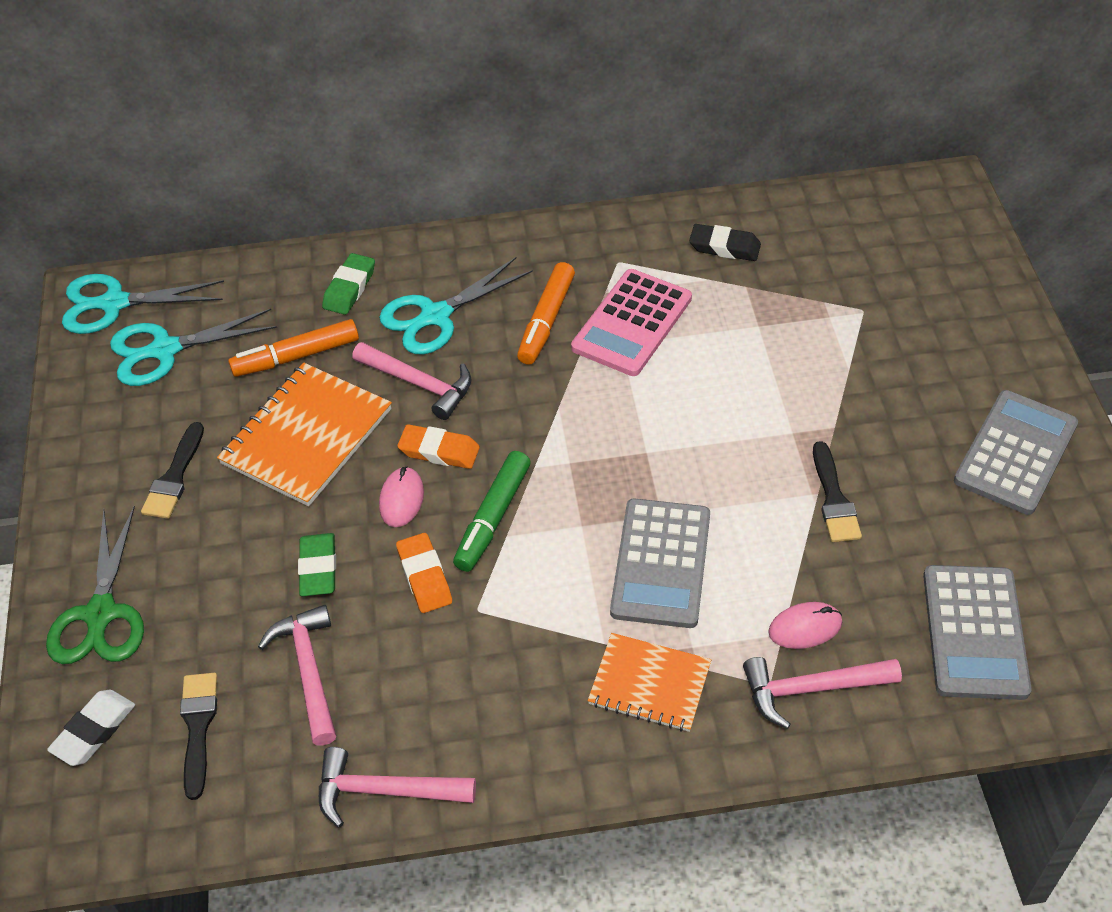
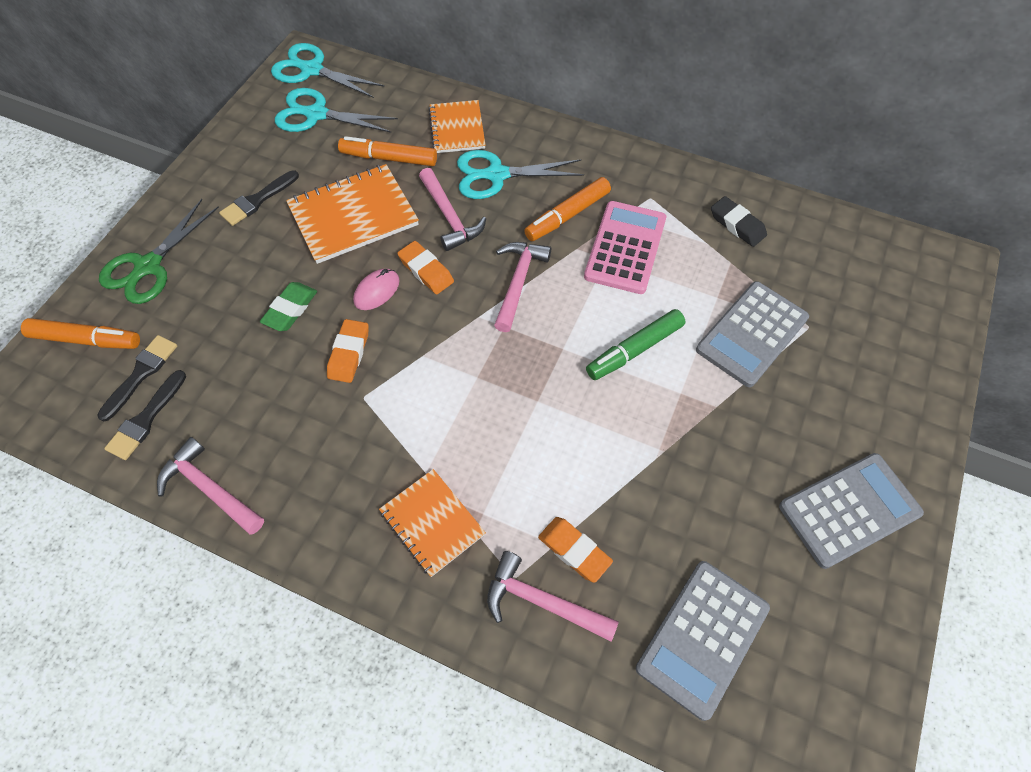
camera: 30 degrees right, 10 degrees up
(94, 731) = (86, 340): white eraser -> orange marker
(309, 671) = (231, 376): pink hammer -> pink hammer (518, 282)
(349, 288) = (457, 128): green eraser -> orange notebook
(492, 518) = (423, 337): green marker -> green marker (634, 350)
(632, 323) = (625, 248): pink calculator -> pink calculator turned 135 degrees clockwise
(660, 563) = (509, 437): grey calculator -> grey calculator (751, 334)
(805, 628) = (574, 550): pink mouse -> orange eraser
(834, 499) = (673, 463): black brush -> black brush (146, 419)

